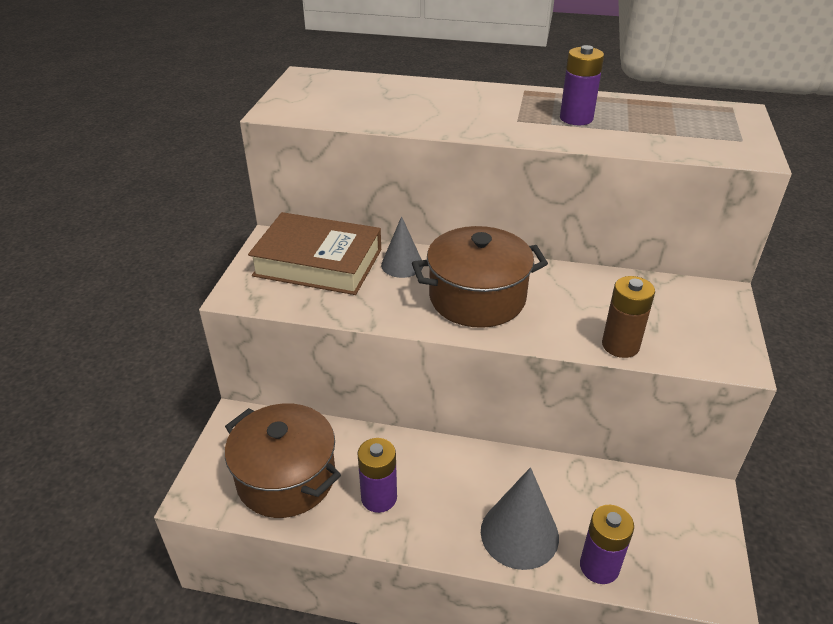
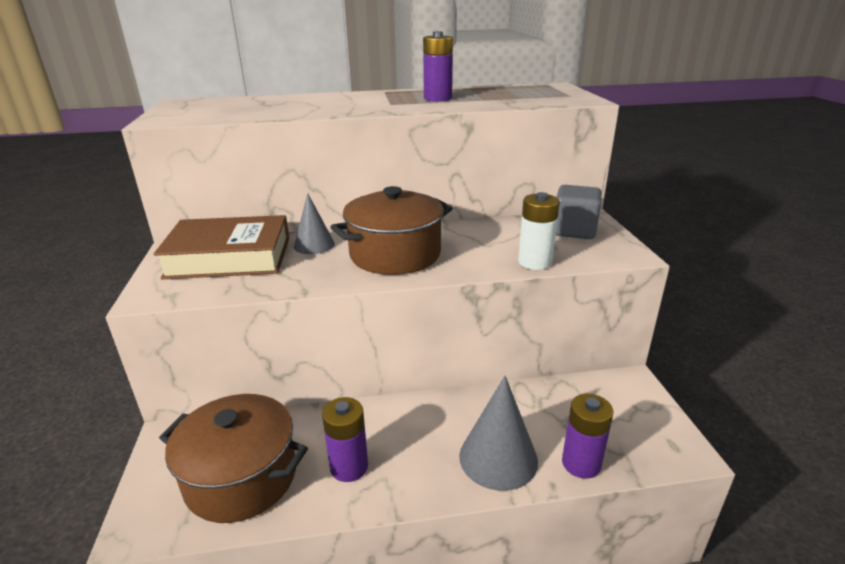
camera: 20 degrees left, 10 degrees down
(620, 345) = (535, 262): brown battery -> white battery
(692, 310) = (574, 230): none -> grey cube

